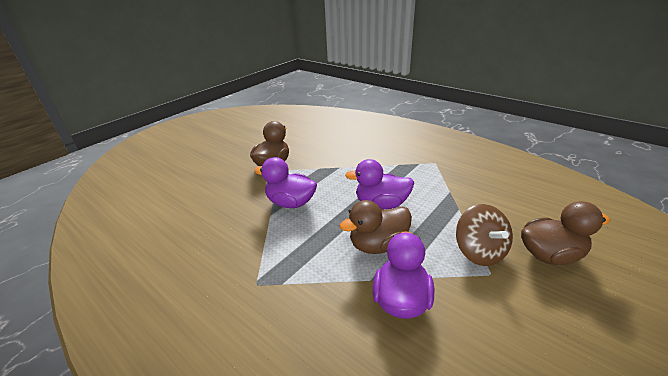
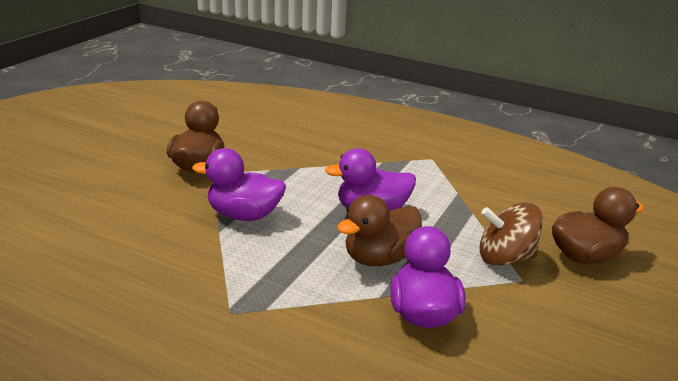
camera: 15 degrees left, 5 degrees down
(479, 251) = (505, 258): brown spinning top -> brown spinning top turned 120 degrees clockwise

